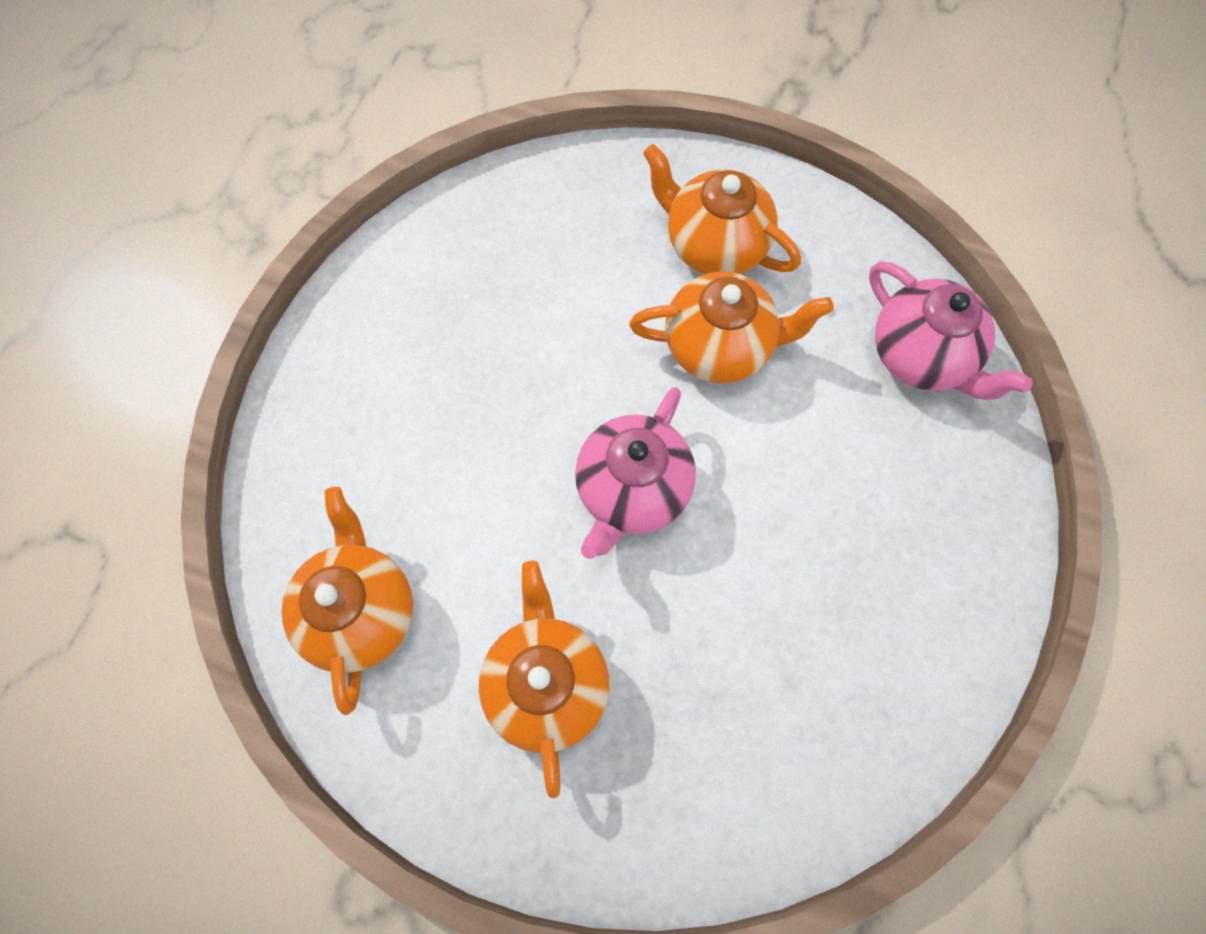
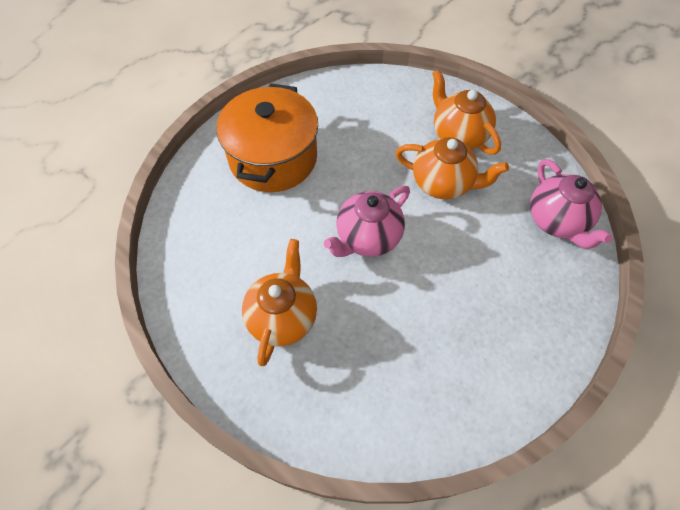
camera: 20 degrees right, 10 degrees down
(361, 611) = (203, 250): orange teapot -> none
(413, 392) = (273, 158): none -> orange pot

